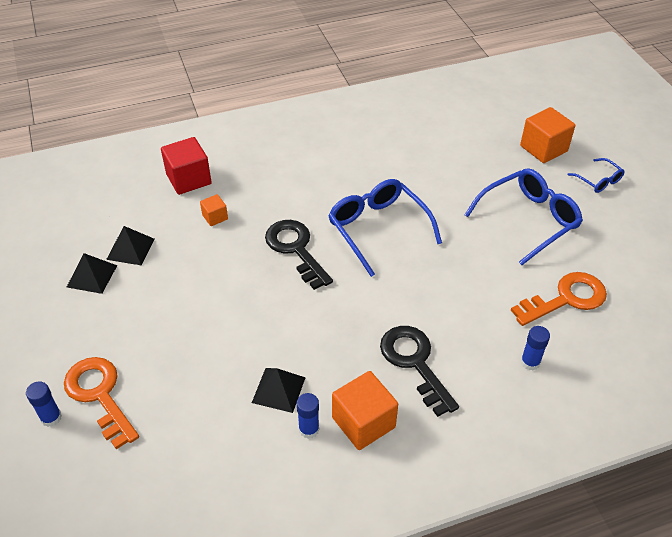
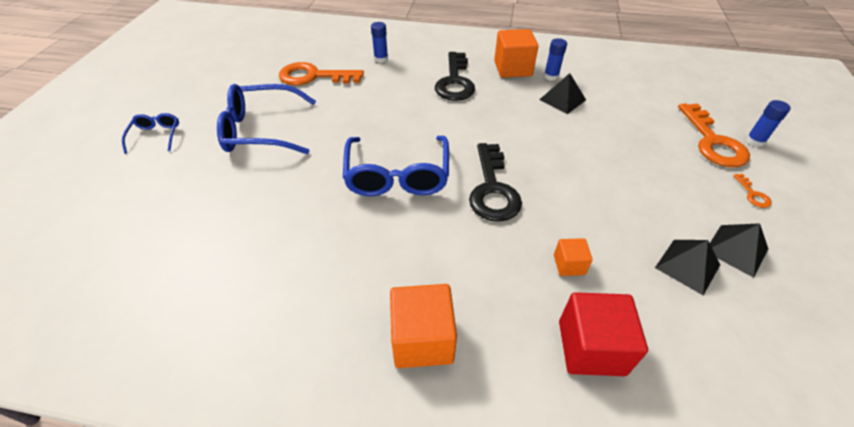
camera: 150 degrees left, 0 degrees up
(68, 338) = (753, 194): none -> orange key
(543, 148) = (143, 186): orange cube -> orange cube (422, 339)

